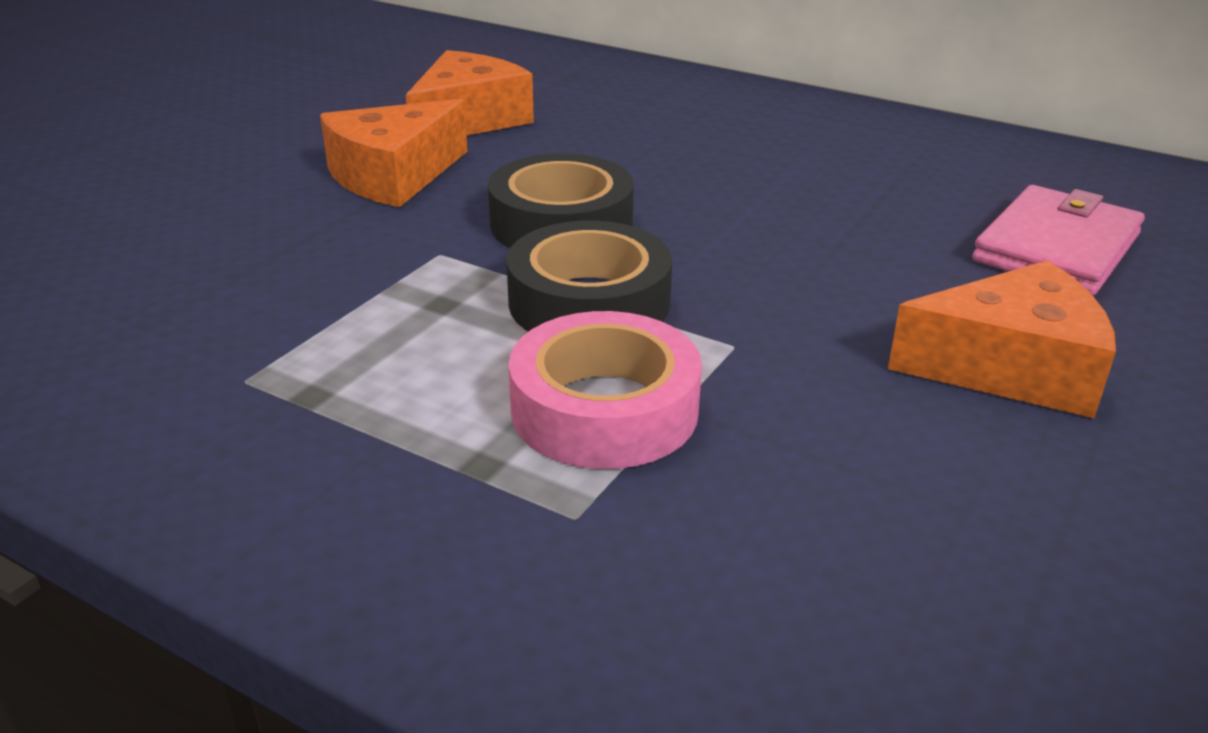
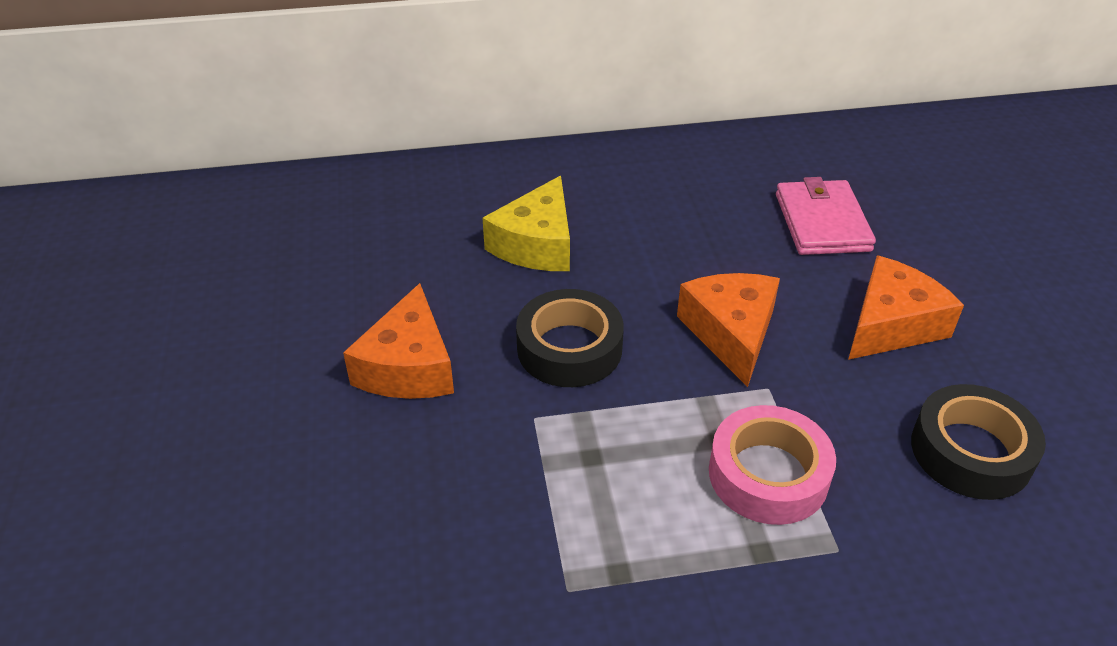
camera: 40 degrees left, 10 degrees up
(468, 120) = (381, 283): orange cheese -> orange cheese (731, 333)
(589, 302) = (665, 403): black tape -> black tape (971, 451)
(659, 146) = (536, 244): none -> yellow cheese

